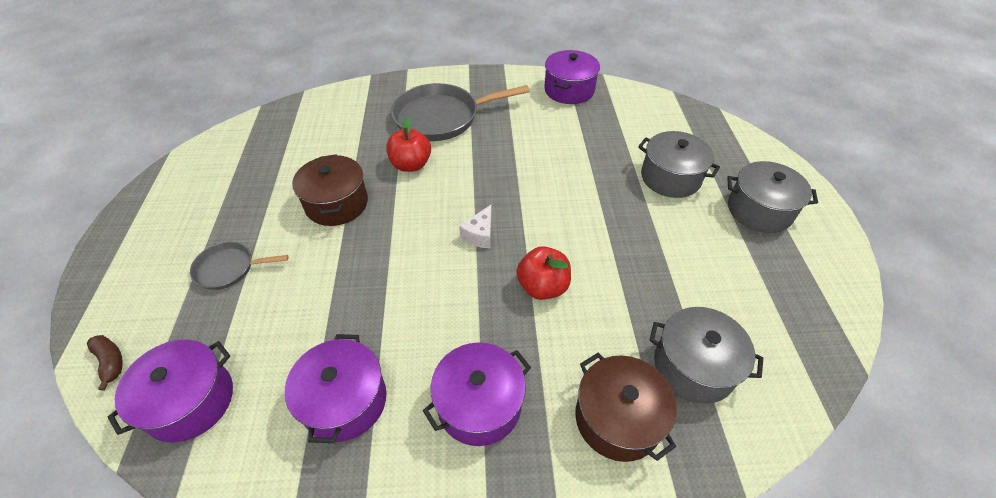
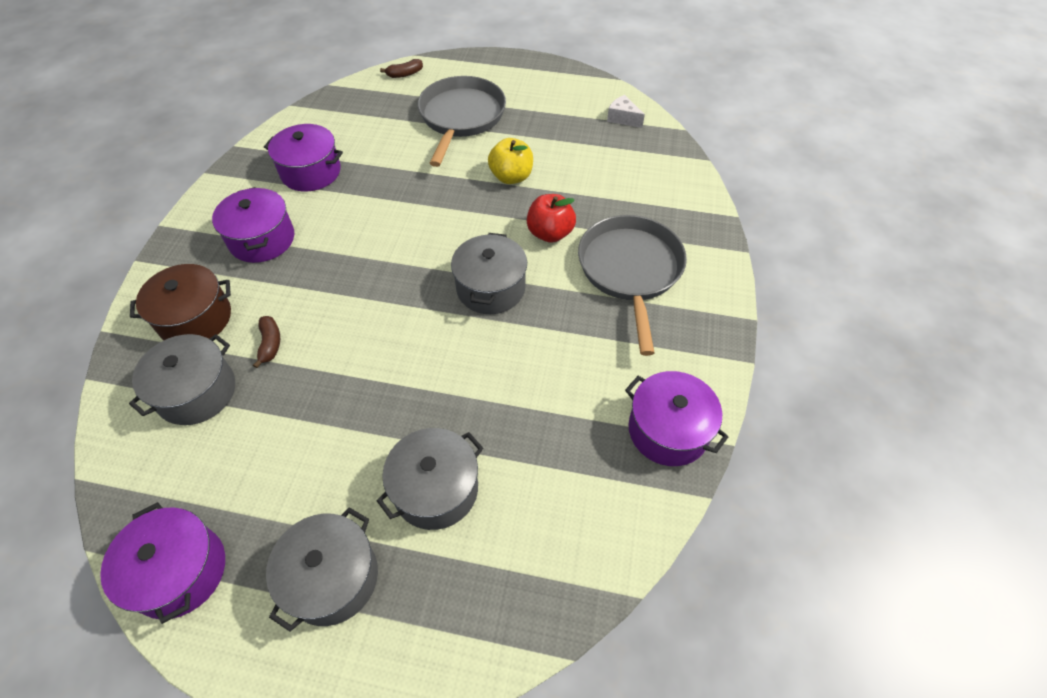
camera: 105 degrees right, 5 degrees up
(190, 401) = (355, 107): purple pot -> purple pot (180, 571)
(229, 269) = (461, 117): grey pan -> grey pan, size x1.91
(337, 204) = (511, 177): brown pot -> yellow apple
(480, 235) = (426, 271): white cheese -> white cheese (622, 118)
(485, 188) = (490, 288): none -> grey pot
(542, 287) = (341, 304): red apple -> none
(613, 327) = (270, 344): none -> brown banana

